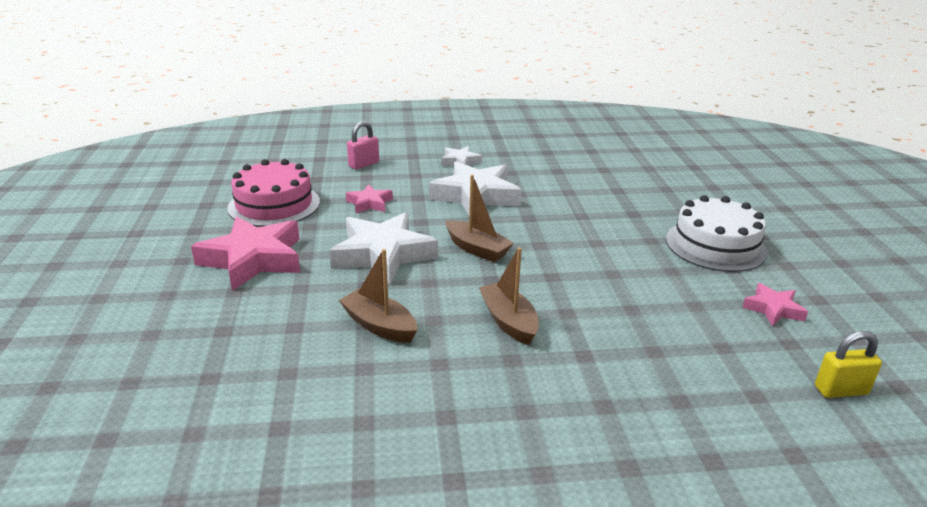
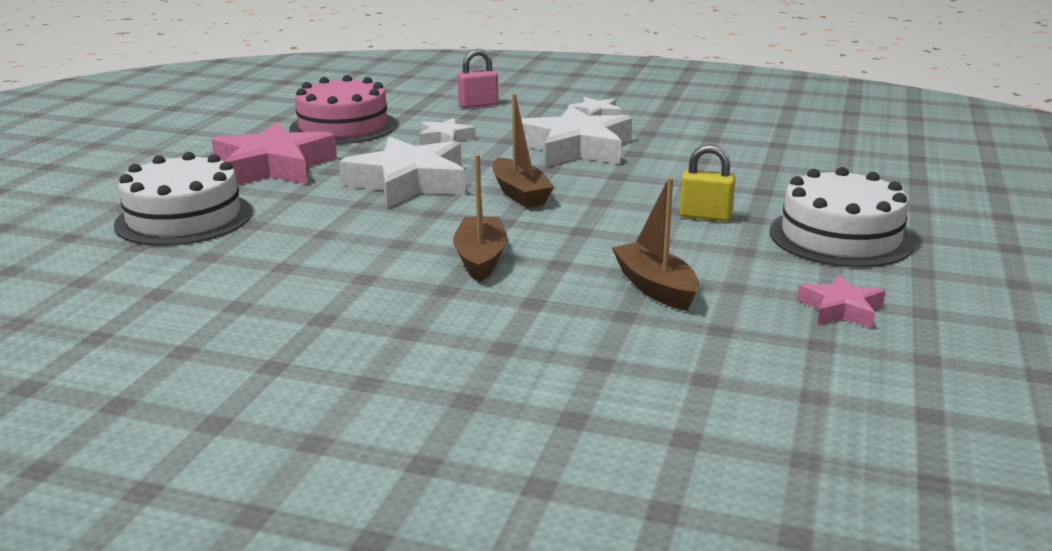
camera: 25 degrees right, 5 degrees down
(224, 335) = (184, 218): none -> white cake
(369, 203) = (445, 138): pink star -> white star
(379, 325) = (338, 237): brown boat -> brown boat (655, 287)
(841, 390) = (833, 399): yellow padlock -> yellow padlock (705, 216)

